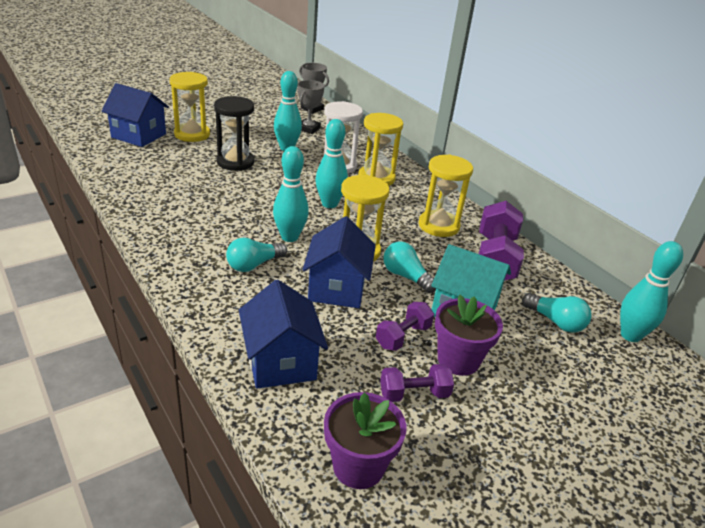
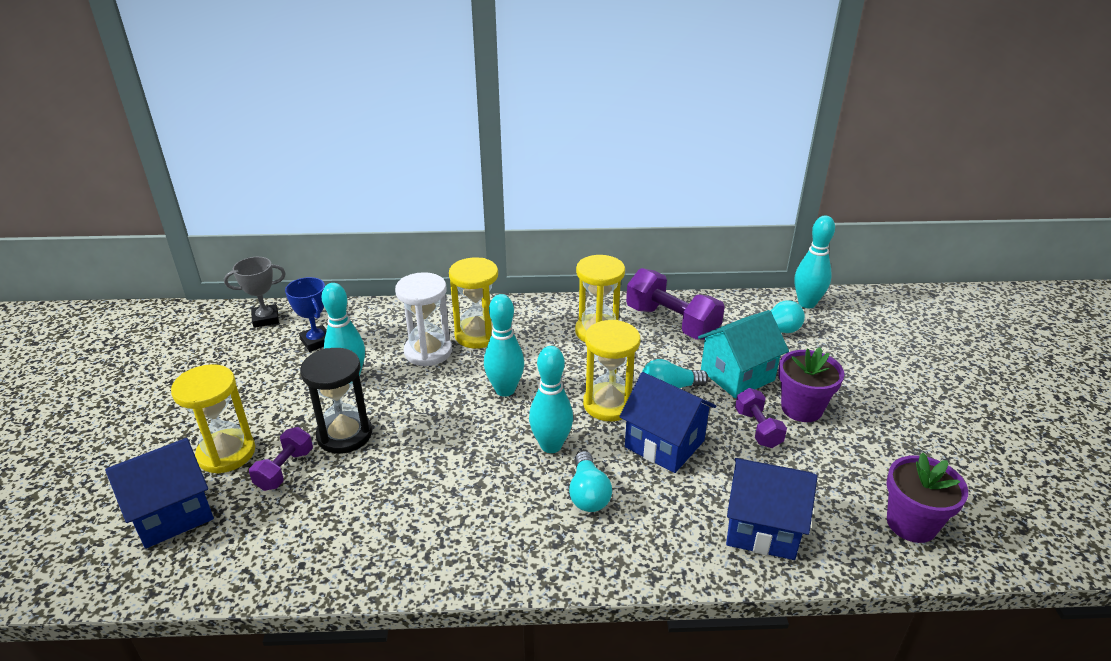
camera: 55 degrees left, 0 degrees up
(308, 129) = (316, 341): grey trophy -> blue trophy
(414, 394) = (835, 454): purple dumbbell -> purple dumbbell (285, 469)

